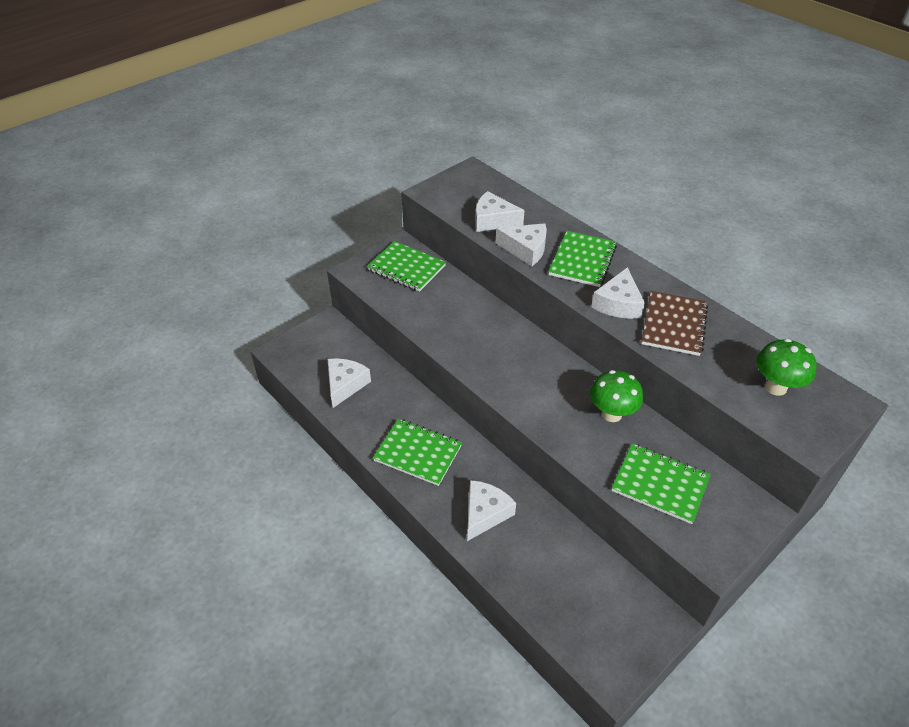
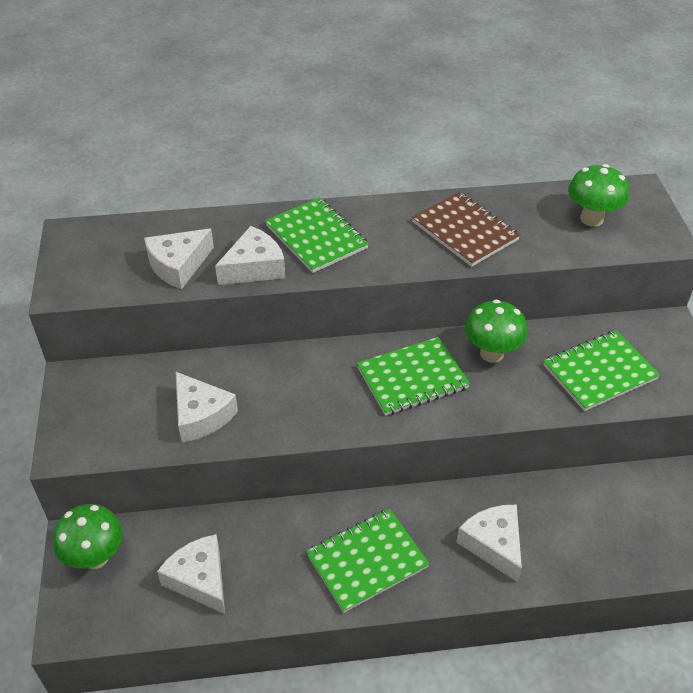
camera: 55 degrees left, 0 degrees up
(325, 336) = (95, 557): none -> green mushroom
(406, 268) = (118, 396): green notebook -> green notebook (412, 378)
(618, 304) = (402, 249): white cheese -> white cheese (201, 415)

